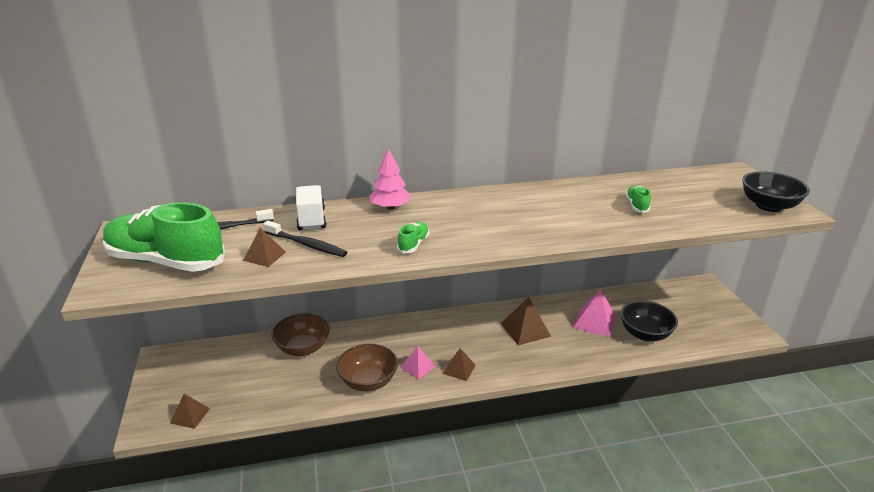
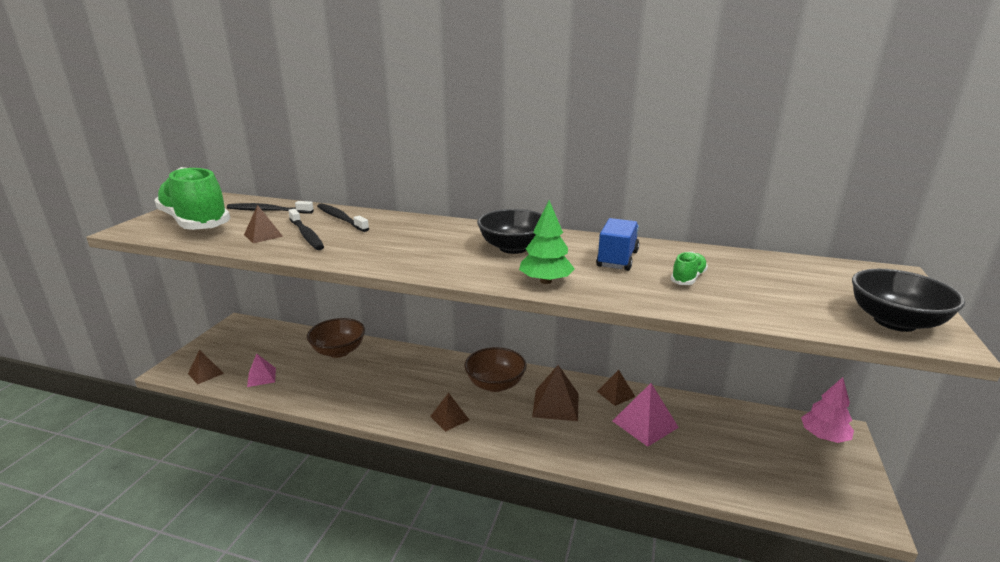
camera: 30 degrees right, 5 degrees down
(311, 219) = (341, 218): white truck -> black toothbrush
(368, 381) = (359, 398): brown bowl -> brown bowl (495, 384)
(390, 207) = (419, 224): pink tree -> pink tree (823, 436)
(413, 244) = (391, 256): green shoe -> none
(418, 367) = (414, 401): pink pyramid -> pink pyramid (261, 377)
(555, 234) = (546, 281): none -> green tree
(557, 306) = (616, 394): none -> brown pyramid
(577, 202) = (617, 259): none -> blue truck
(645, 334) = (697, 459): black bowl -> black bowl (513, 248)

